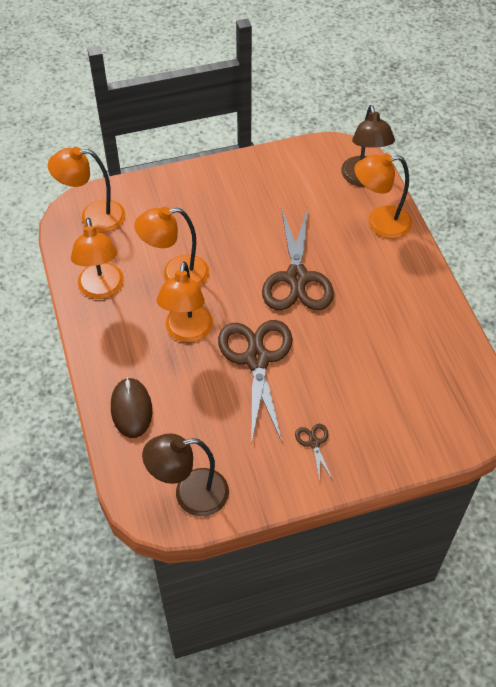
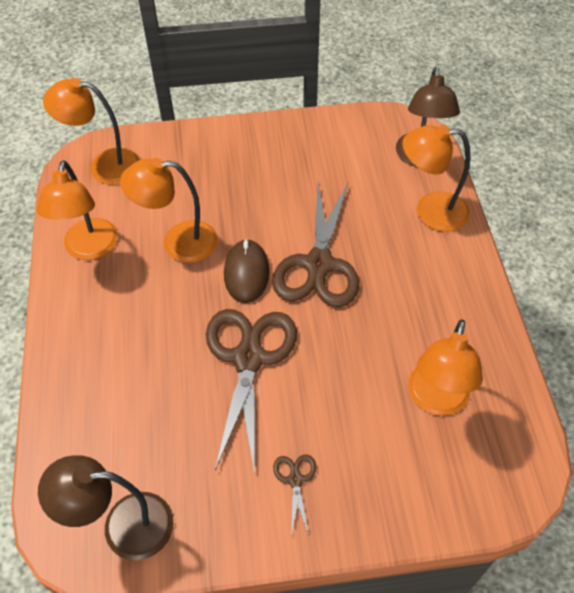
camera: 10 degrees right, 0 degrees up
(131, 409) = (82, 400): brown mouse -> brown mouse (246, 273)
(187, 332) = (174, 313): orange lamp -> orange lamp (436, 400)

